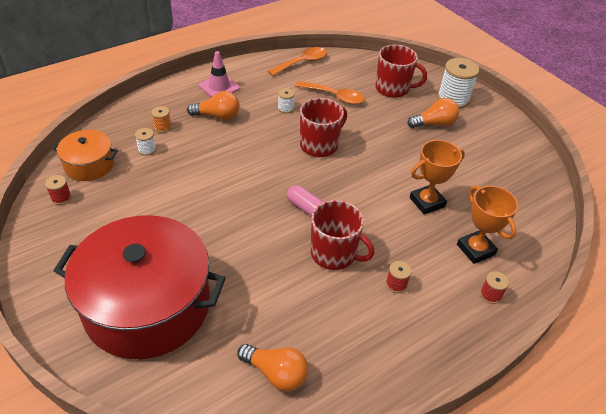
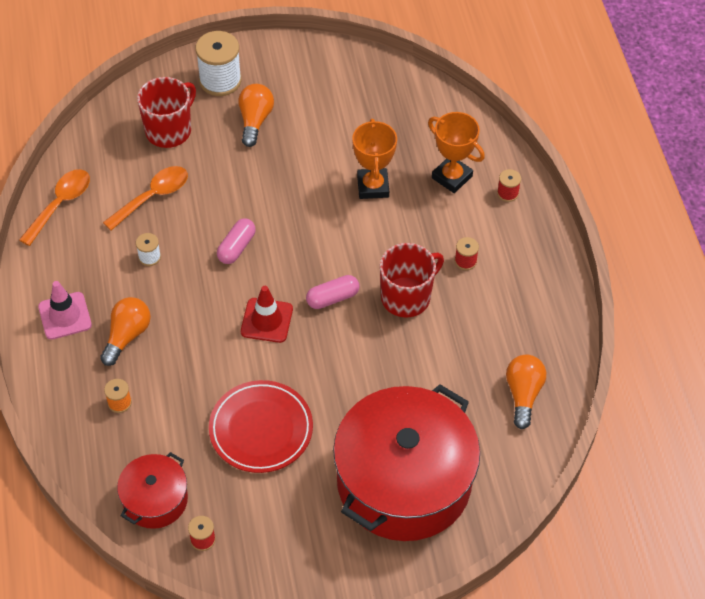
camera: 65 degrees left, 10 degrees up
(89, 165) = (155, 499): orange pot -> red pot
(147, 149) = (156, 430): white spool -> none
(167, 202) = (261, 429): none -> red plate
(265, 178) = (266, 320): none -> red traffic cone
(276, 373) = (523, 394): orange light bulb -> orange light bulb turned 45 degrees counterclockwise
(302, 62) = (60, 204): orange spoon -> orange spoon turned 45 degrees clockwise
(319, 145) = (236, 247): red mug -> pink capsule
(475, 249) = (452, 177): orange trophy -> orange trophy turned 45 degrees clockwise

